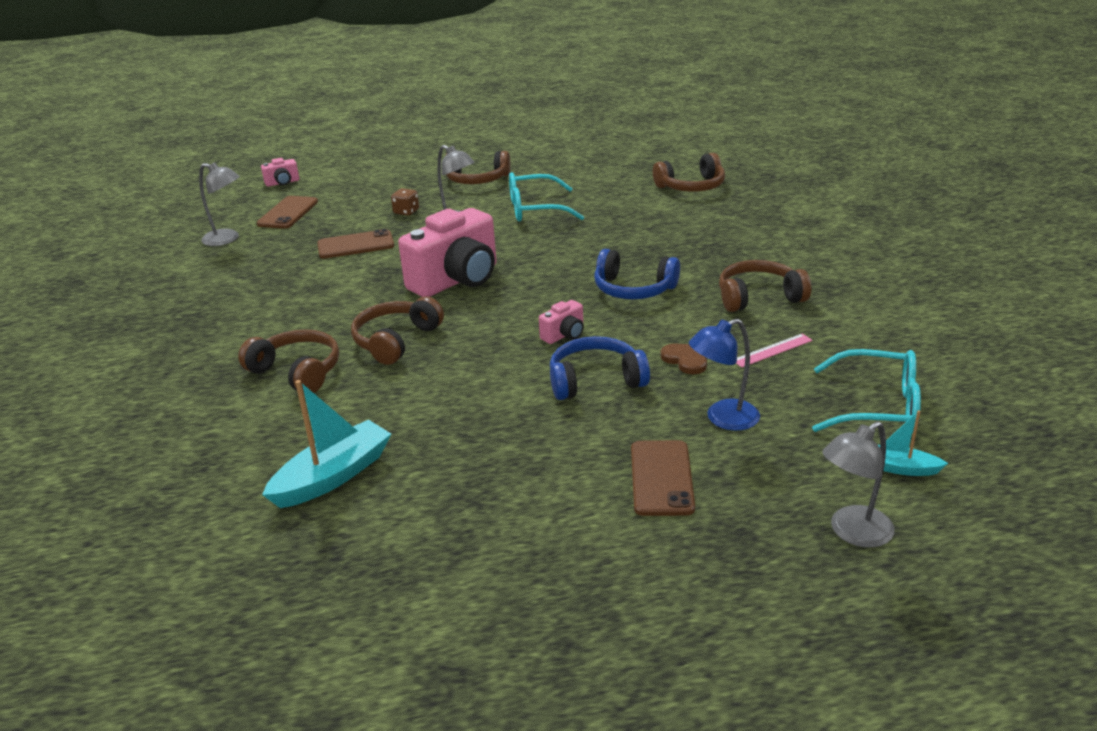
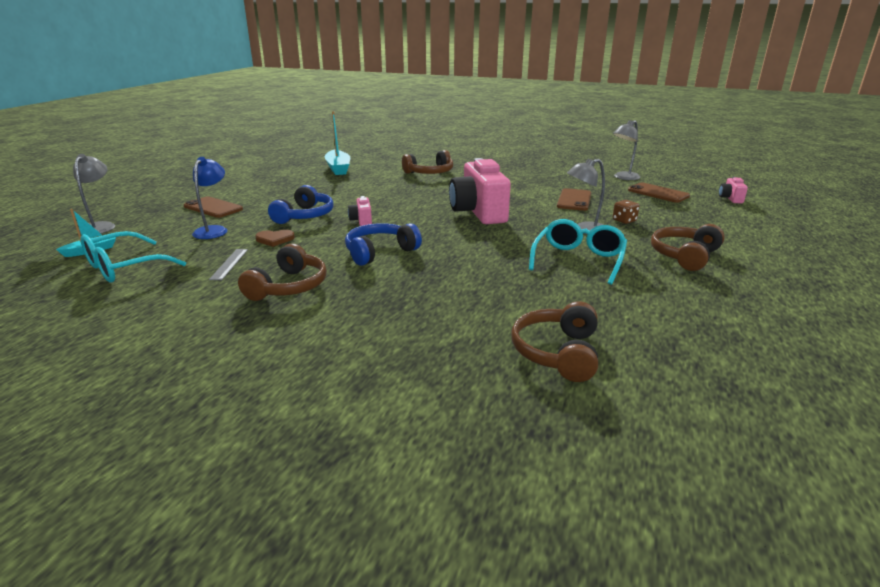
camera: 120 degrees right, 5 degrees down
(396, 340) = (427, 190): brown headphones -> none
(772, 350) = (229, 264): pink ruler -> grey ruler

